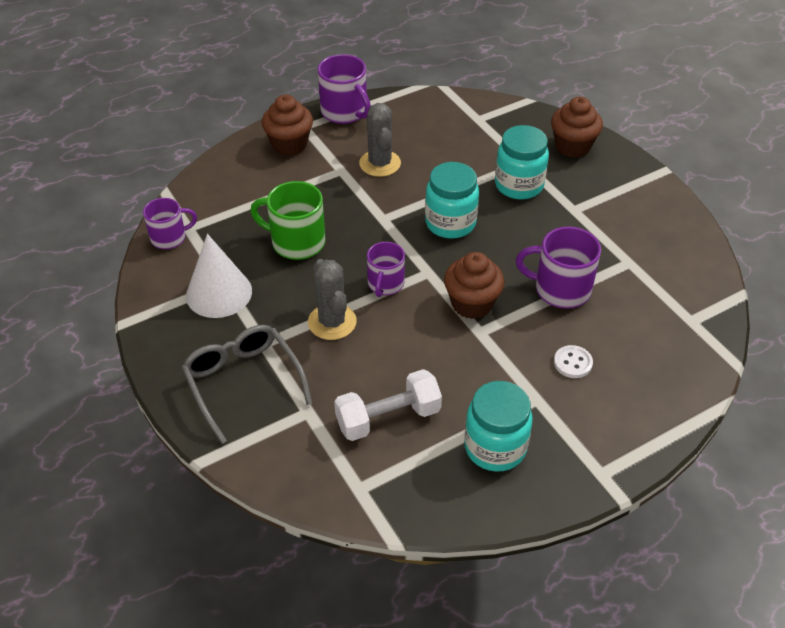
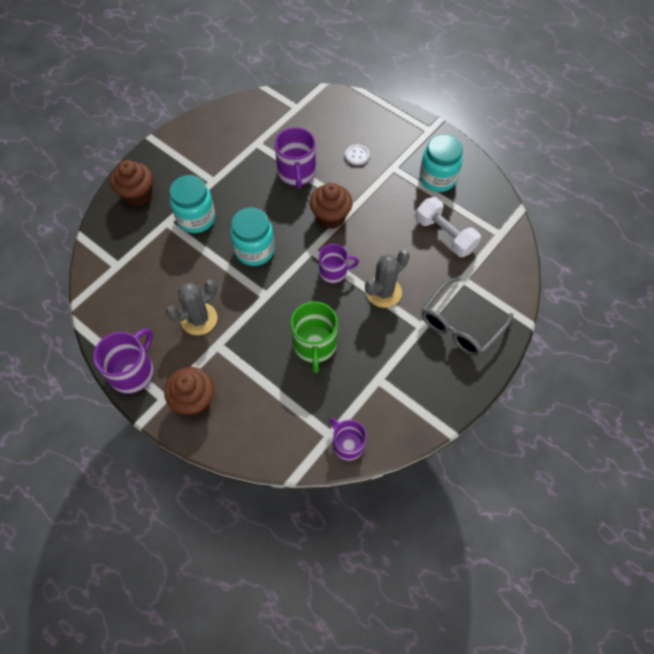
camera: 110 degrees left, 15 degrees up
(219, 293) = (390, 377): white cone -> none

